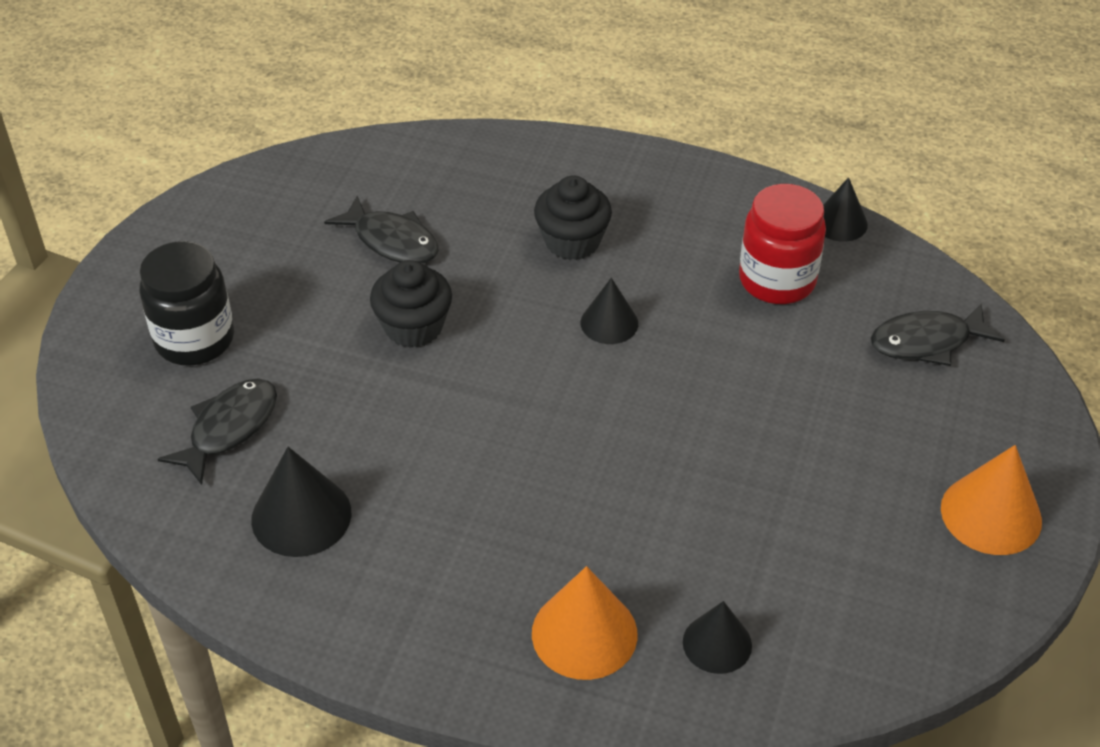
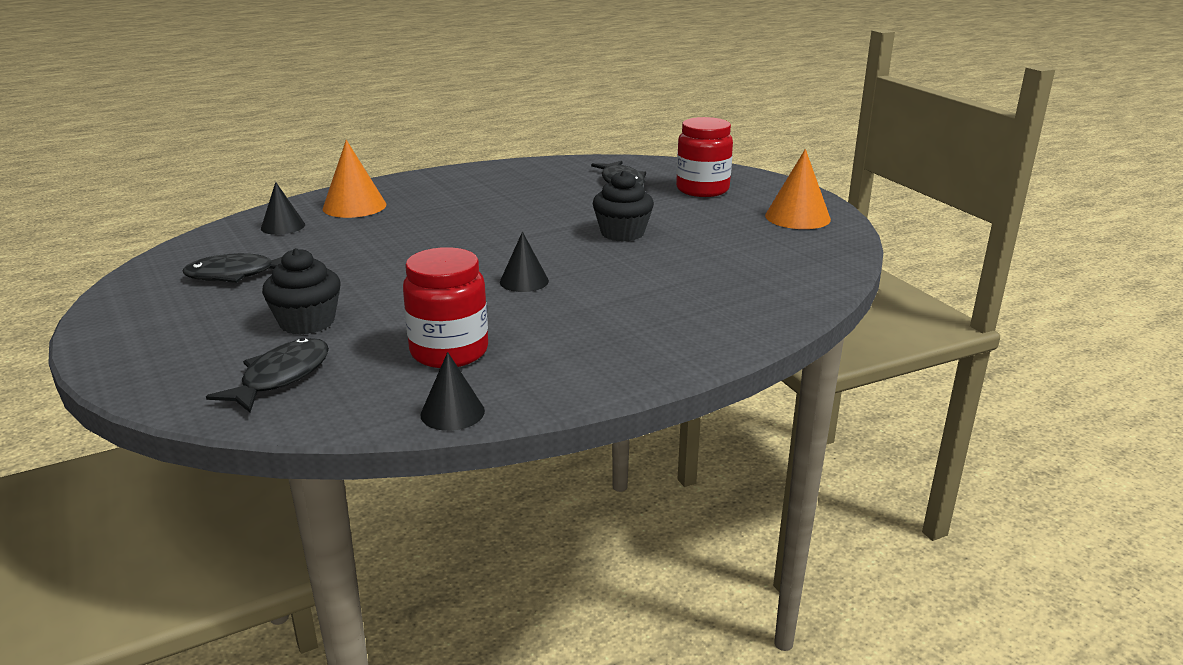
camera: 130 degrees right, 20 degrees down
(195, 339) = (702, 189): black jar -> red jar
(301, 516) = (537, 181): black cone -> none
(392, 241) = (714, 250): black fish -> black fish (236, 275)
(572, 241) = (621, 299): black cupcake -> black cupcake (307, 322)
(991, 514) = (150, 321): orange cone -> orange cone (797, 217)

